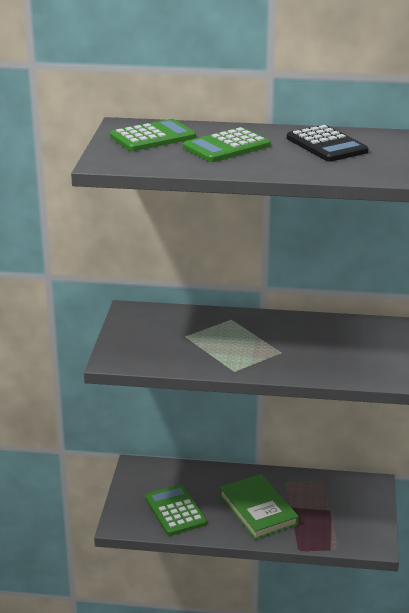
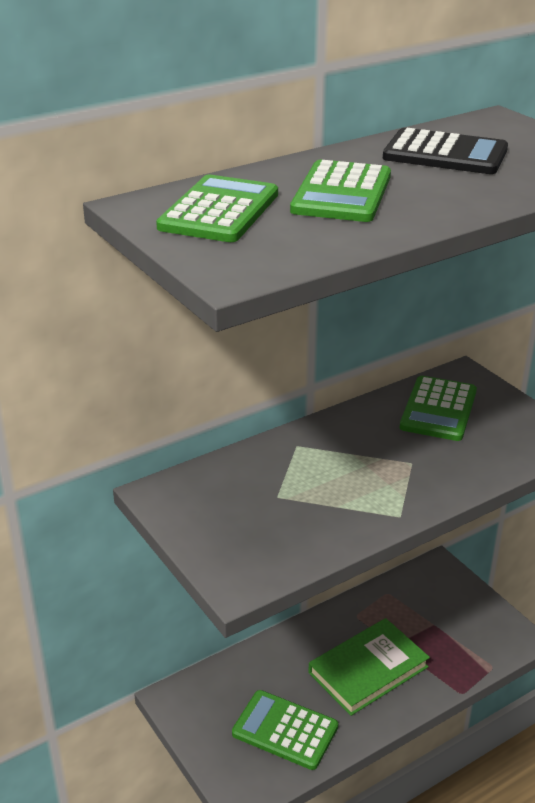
camera: 40 degrees left, 5 degrees up
(258, 510) = (368, 670): green book -> green book turned 60 degrees counterclockwise
(341, 335) = (438, 409): none -> green calculator

